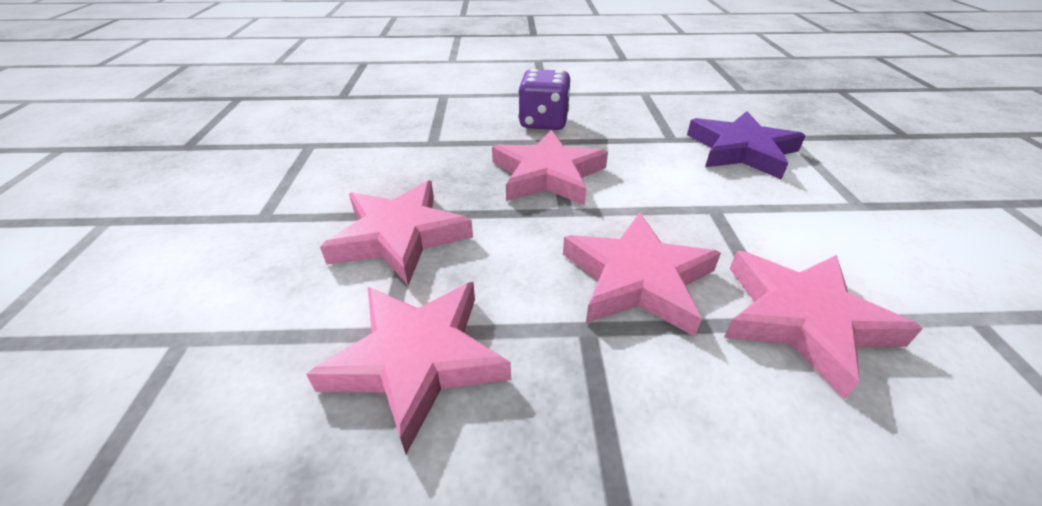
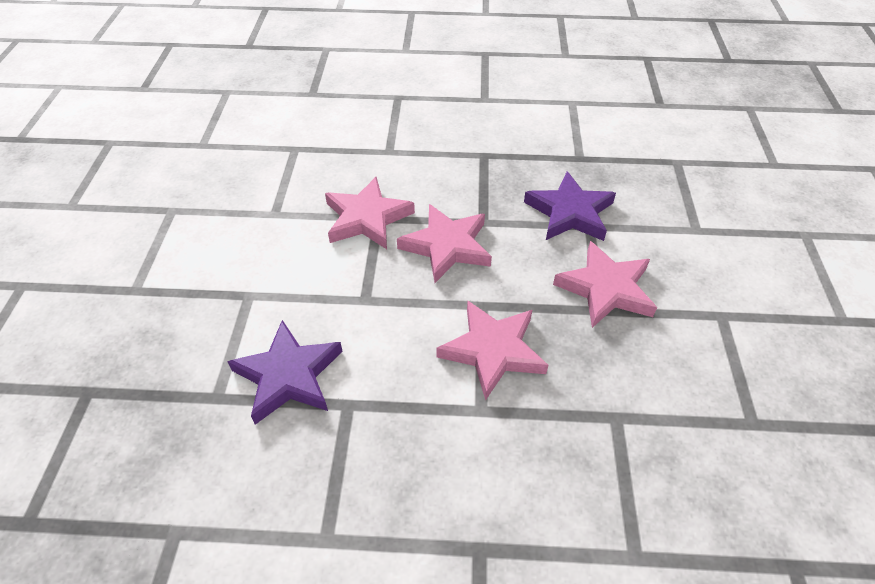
camera: 175 degrees left, 10 degrees up
(417, 359) = (570, 213): pink star -> purple star
(543, 122) = (488, 454): purple dice -> none

